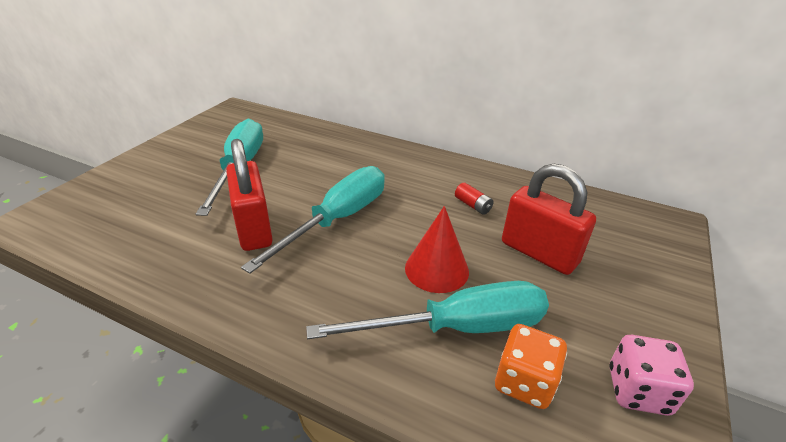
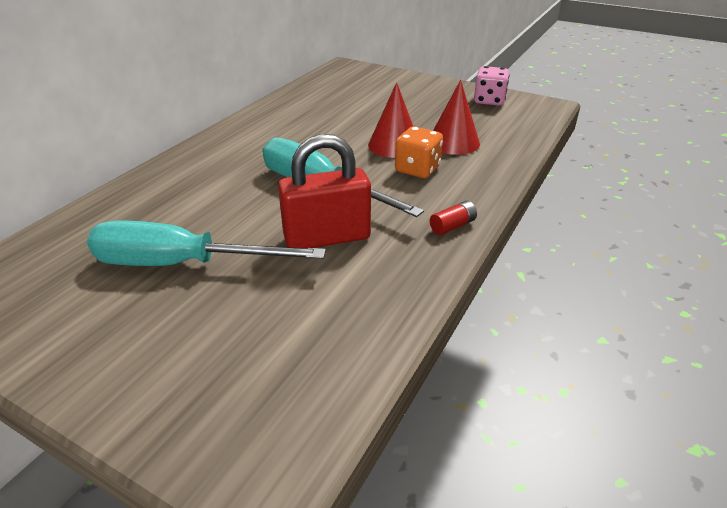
camera: 85 degrees left, 0 degrees up
(457, 327) = (453, 142): turquoise screwdriver -> red cone
(472, 205) = (310, 124): red battery -> red battery (452, 226)
(524, 382) = (492, 127): orange dice -> orange dice (417, 169)
(539, 253) = (376, 108): red padlock -> none

